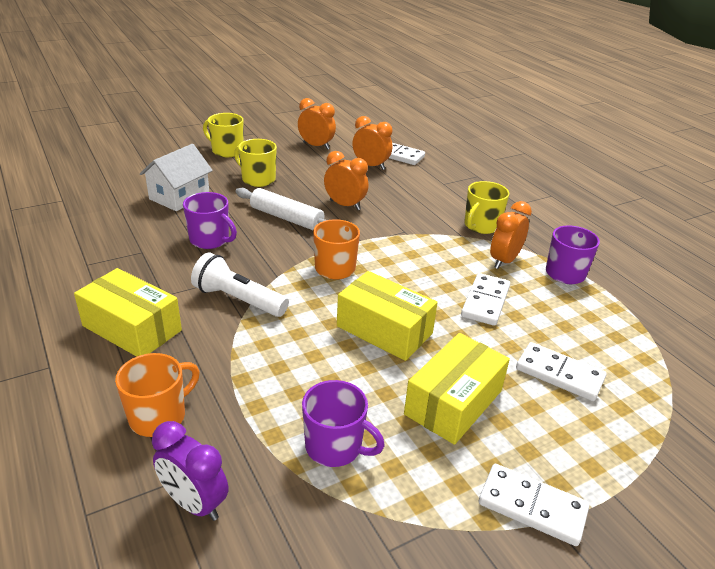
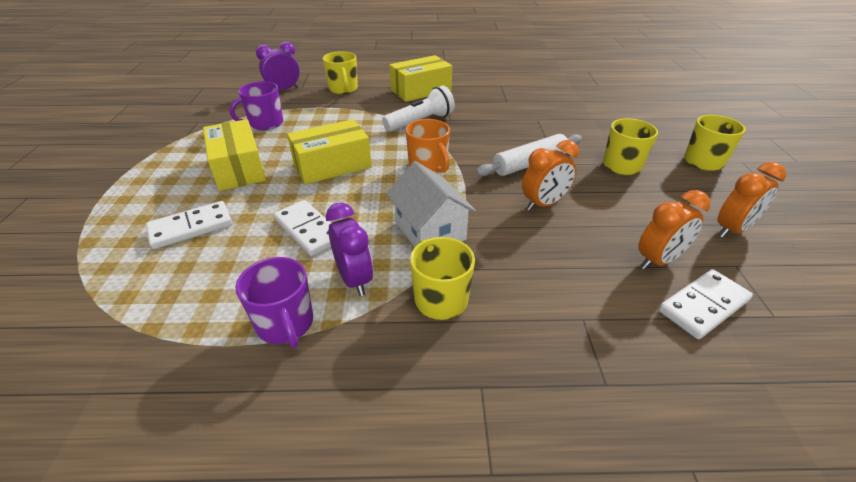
camera: 120 degrees right, 5 degrees up
(159, 416) = (343, 89): orange mug -> yellow mug
(179, 197) = (592, 123): white house -> white house (430, 230)
(210, 240) = (509, 125): purple mug -> none
(504, 261) = (354, 279): orange clock -> purple clock
(532, 506) = (146, 165): white domino -> none

